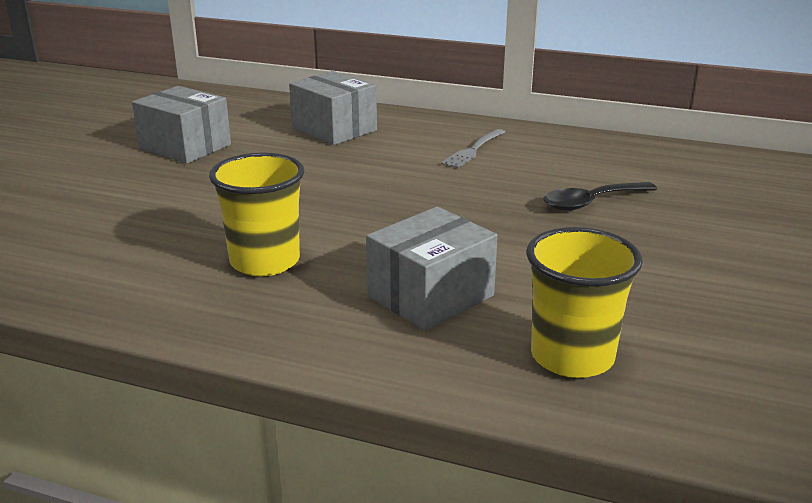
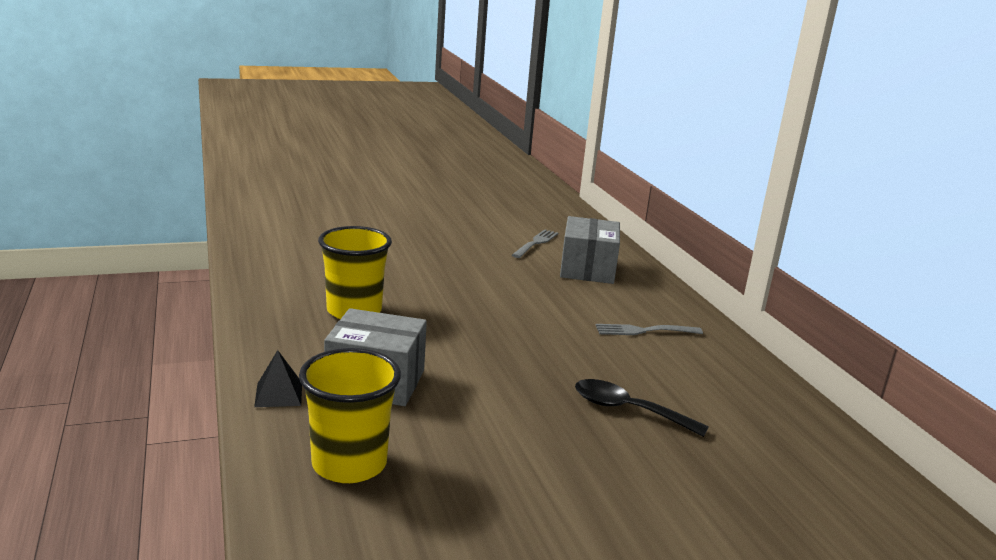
camera: 50 degrees right, 5 degrees down
(185, 147) = (477, 234): grey box -> none
(249, 130) = (536, 243): none -> grey fork
(398, 359) = (278, 394): none -> black pyramid

